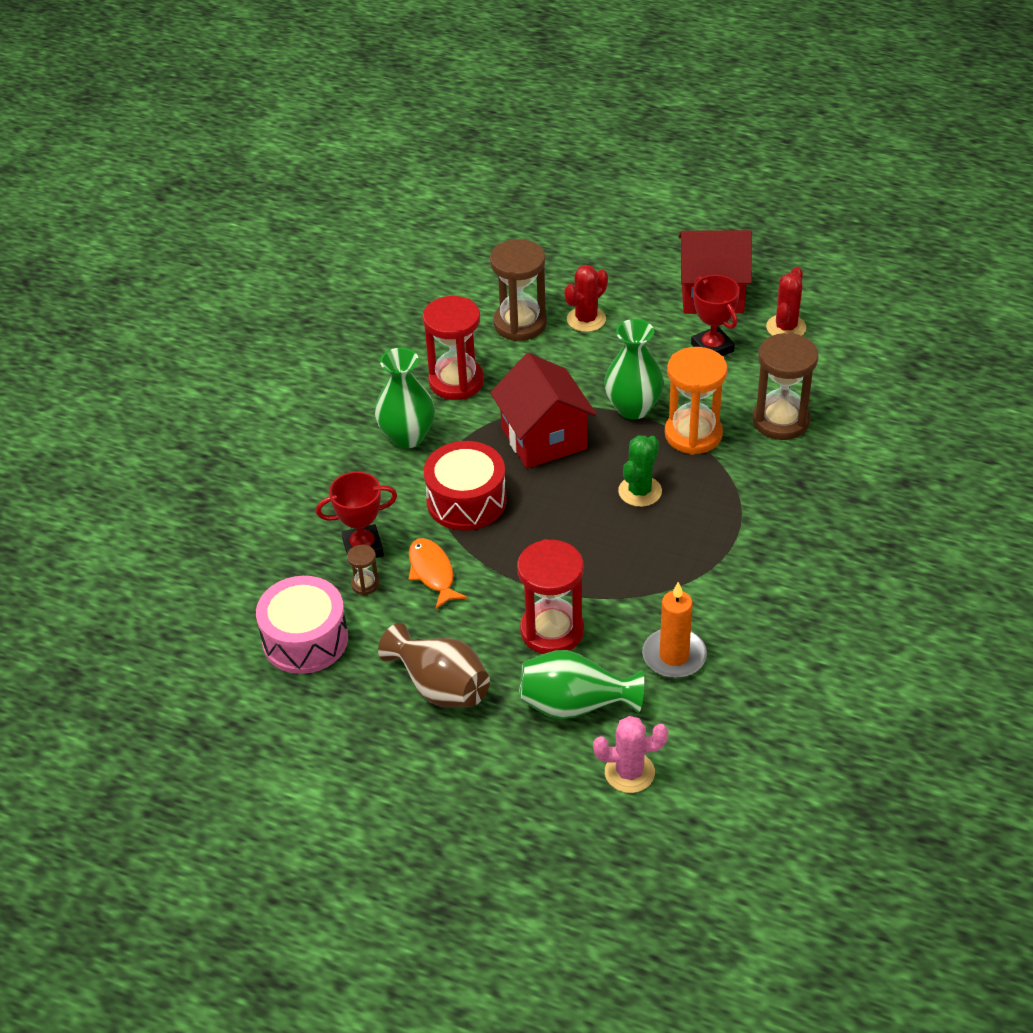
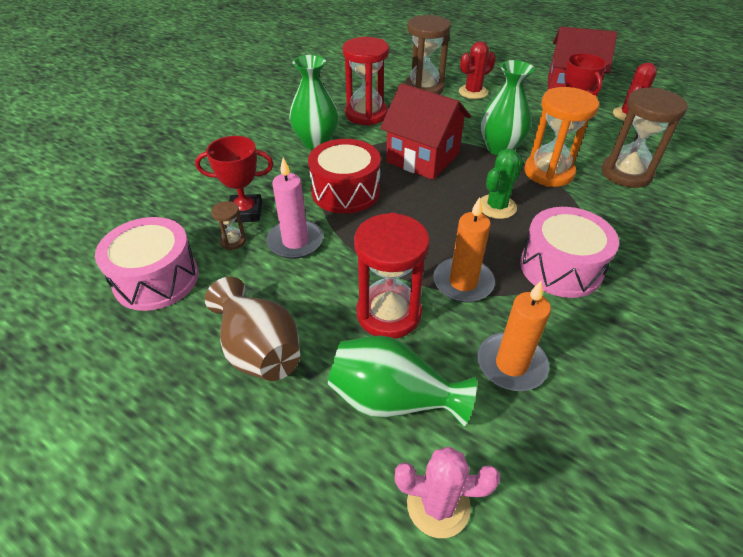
camera: 10 degrees right, 0 degrees up
(432, 573) = (295, 241): orange fish -> pink candle
(543, 438) = (422, 158): red house -> red house turned 45 degrees counterclockwise
(618, 586) = (463, 282): none -> orange candle
(713, 552) = (561, 267): none -> pink drum

